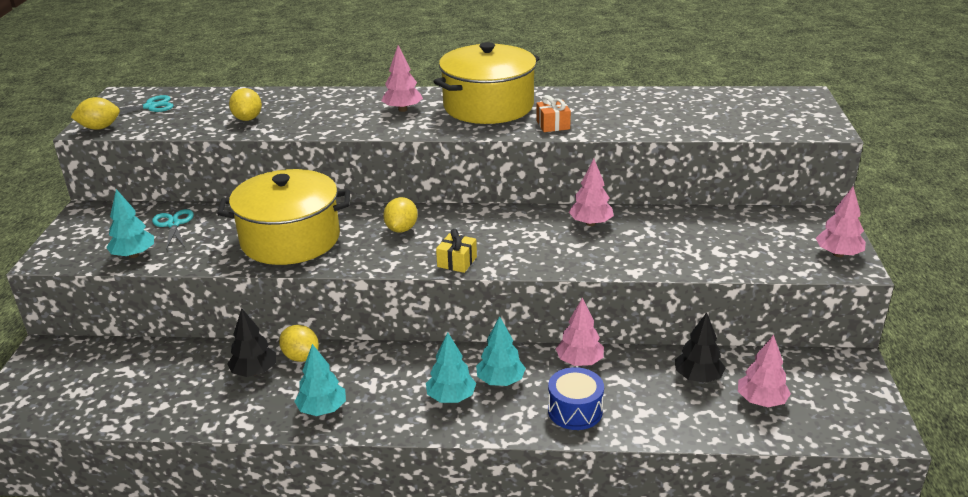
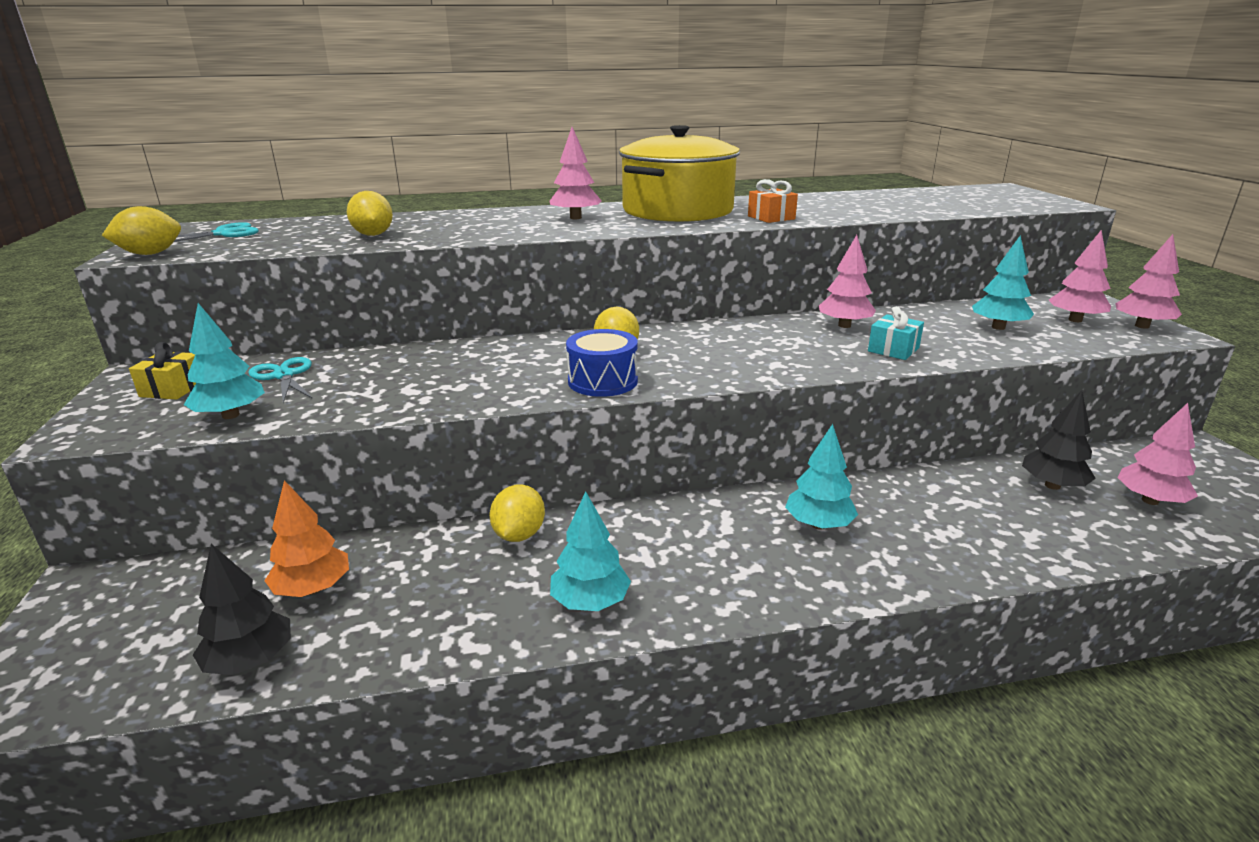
camera: 15 degrees left, 5 degrees down
(167, 374) = (313, 589): none -> orange tree
(254, 372) = (456, 565): black tree -> black tree (250, 660)
(290, 239) = (470, 375): yellow pot -> none
(301, 357) = (519, 535): yellow lemon -> yellow lemon turned 75 degrees clockwise
(451, 397) = (768, 555): turquoise tree -> turquoise tree (998, 327)
(457, 262) = (718, 375): yellow gift -> yellow gift (173, 389)
(575, 410) = (945, 546): blue drum -> blue drum (603, 381)
(579, 361) = (898, 488): pink tree -> pink tree (1075, 320)
(606, 253) = (893, 350): none -> turquoise gift

